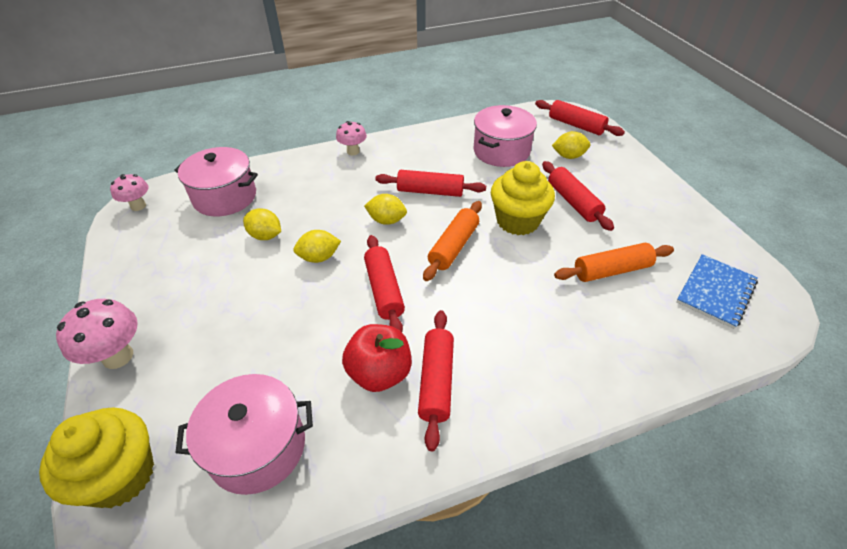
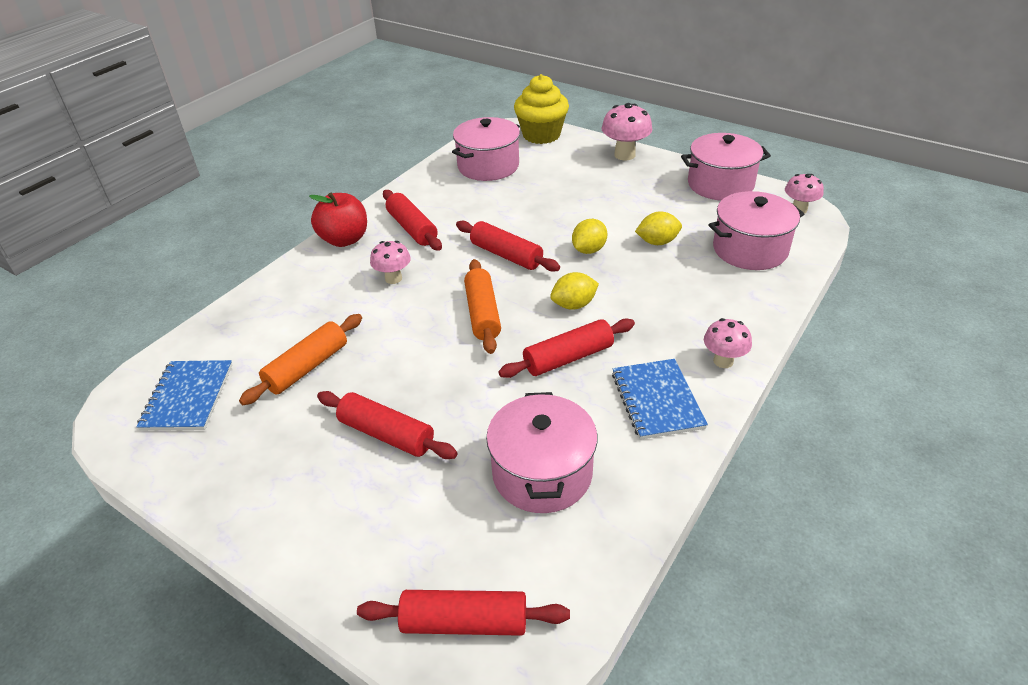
camera: 145 degrees right, 5 degrees down
(130, 260) = (720, 184): none -> pink pot
(379, 373) = (454, 216): red apple -> red apple (344, 239)
(411, 152) = (657, 400): none -> blue notebook
(499, 320) = (393, 278): none -> pink mushroom
(517, 221) = (439, 373): yellow cupcake -> none
(568, 156) = (435, 522): yellow lemon -> none

